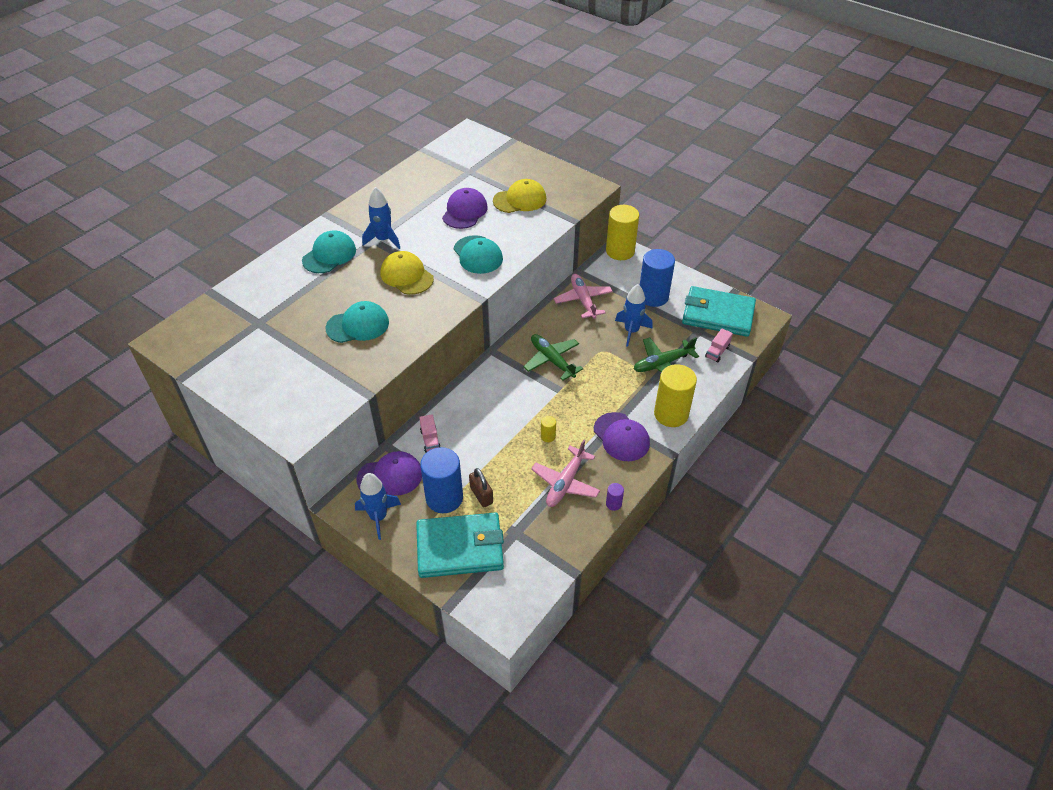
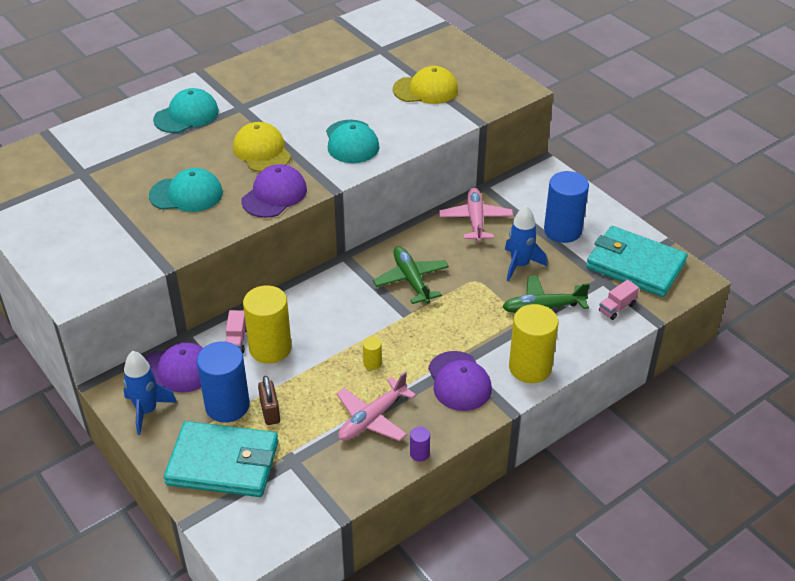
camera: 15 degrees right, 5 degrees down
(383, 240) = (252, 108): blue rocket -> none
(464, 211) = (356, 92): purple cap -> purple cap (274, 195)
(620, 251) = (543, 172): yellow cylinder -> yellow cylinder (270, 348)

